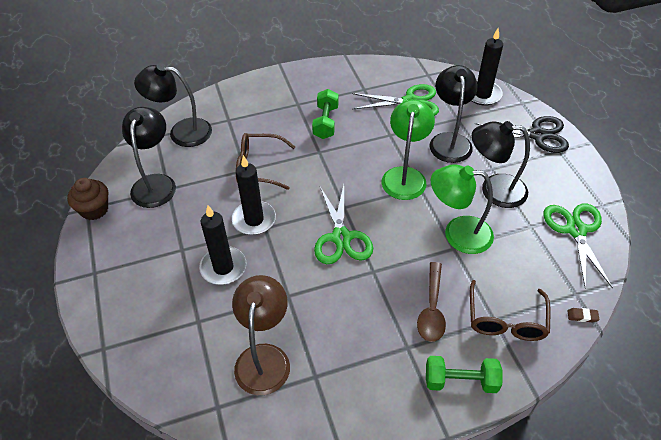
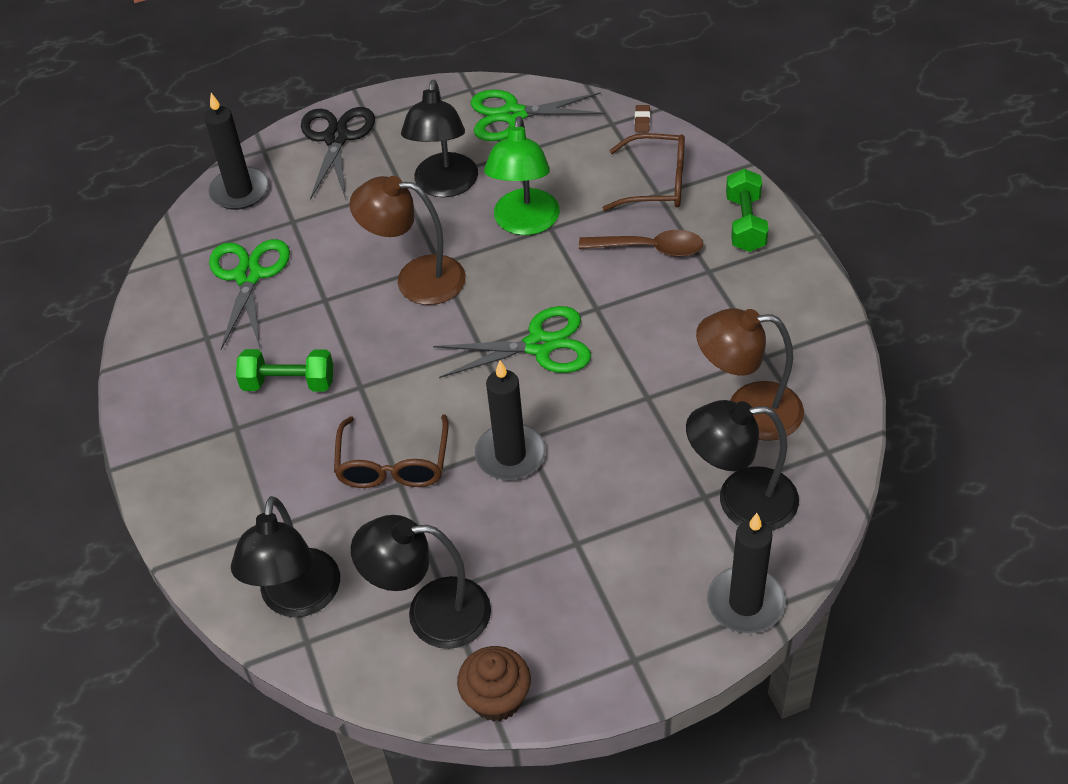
camera: 90 degrees left, 0 degrees up
(223, 267) = (606, 481): black candle -> black candle (745, 603)
(405, 176) = (416, 279): green lamp -> brown lamp
(449, 140) = (342, 230): black lamp -> black lamp (740, 501)

